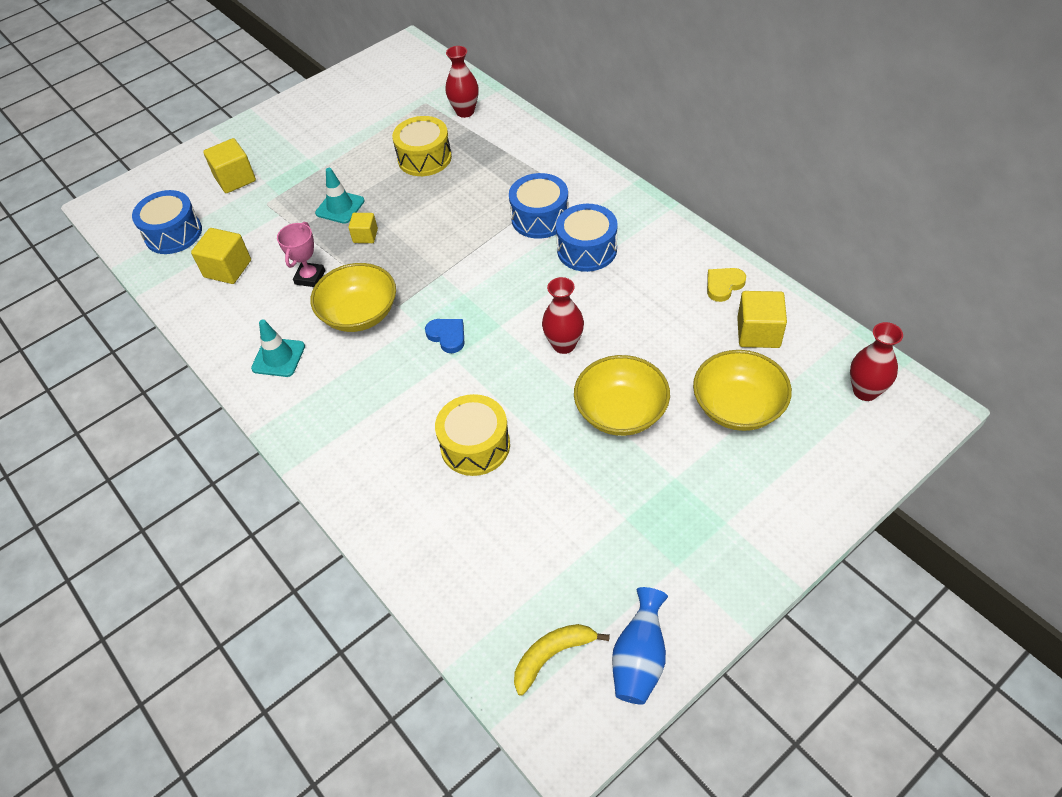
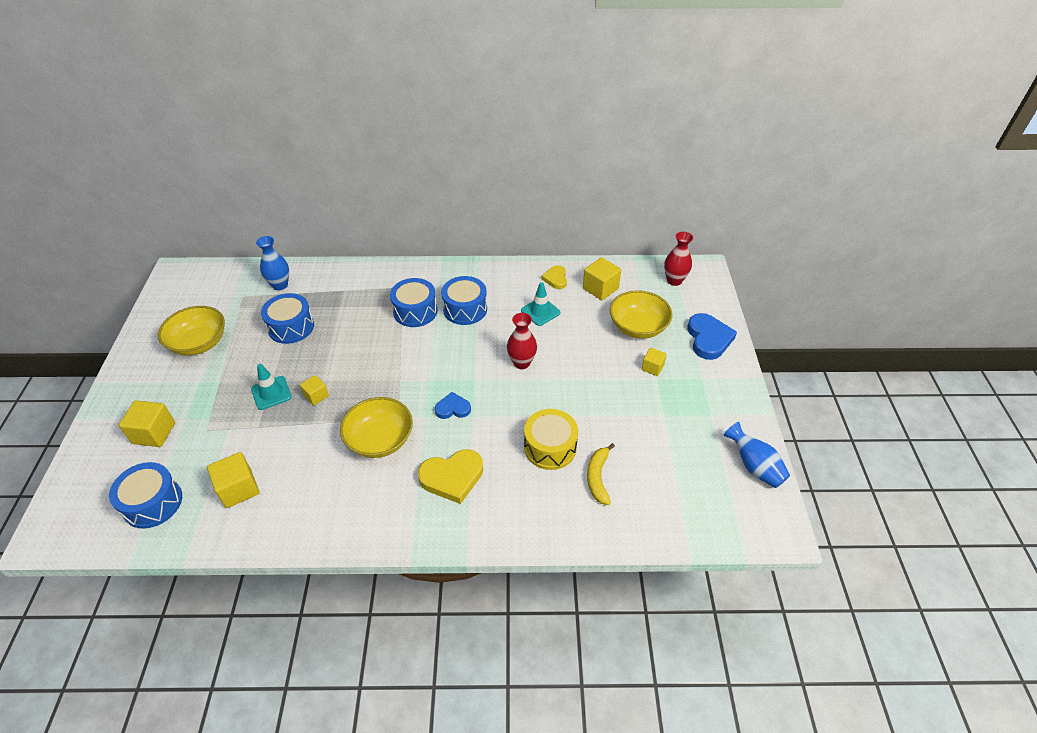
camera: 55 degrees left, 5 degrees down
(278, 357) = (362, 506): turquoise traffic cone -> turquoise traffic cone (540, 311)
(310, 277) = (312, 446): pink trophy -> none
(366, 396) = (452, 477): none -> yellow heart
(424, 158) = (291, 327): yellow drum -> blue drum
(465, 112) = (280, 285): red vase -> blue vase
(552, 656) = (723, 502): yellow banana -> yellow banana (598, 477)
(621, 412) = (594, 371): yellow bowl -> yellow bowl (199, 343)
(687, 462) = (652, 367): none -> yellow cube
(803, 488) = (708, 339): none -> blue heart

